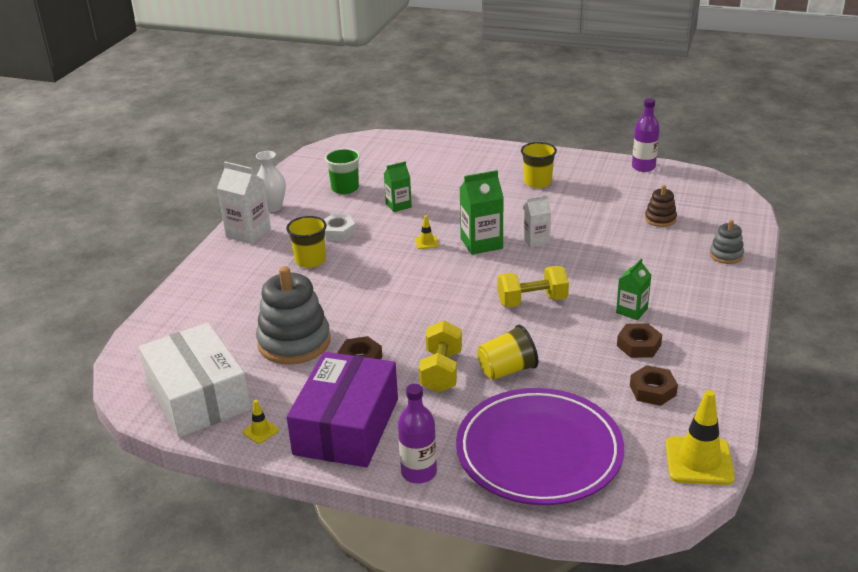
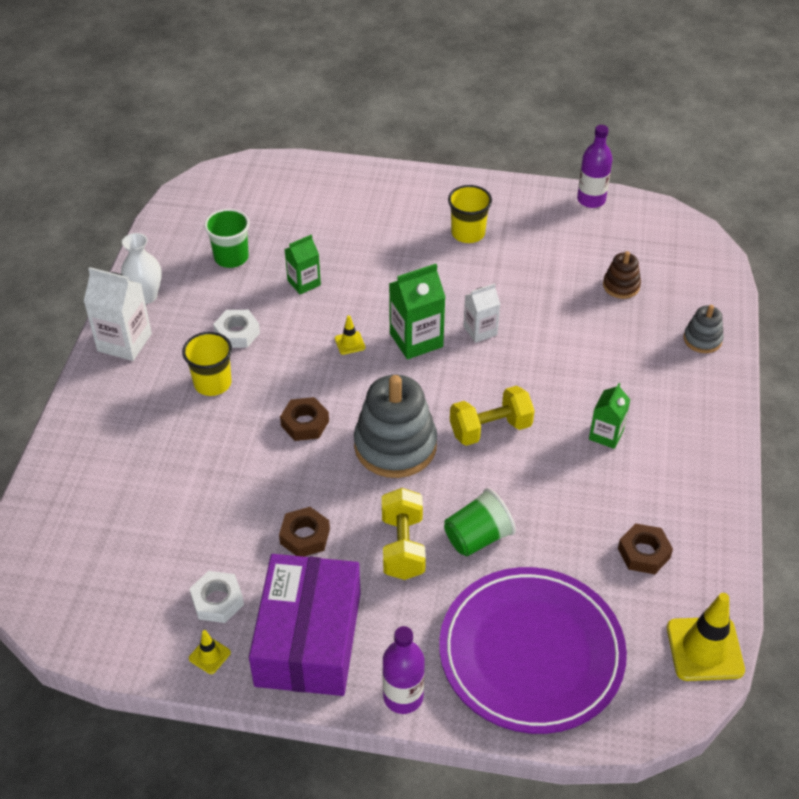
camera: 10 degrees left, 15 degrees up
(198, 396) = (123, 610): white box -> none
(277, 396) = (217, 601): none -> white nut
(294, 342) = (220, 517): grey stacking toy -> grey stacking toy (395, 446)
(507, 370) = (477, 538): yellow cup -> green cup
(638, 345) = (620, 487): brown nut -> brown nut (305, 423)

